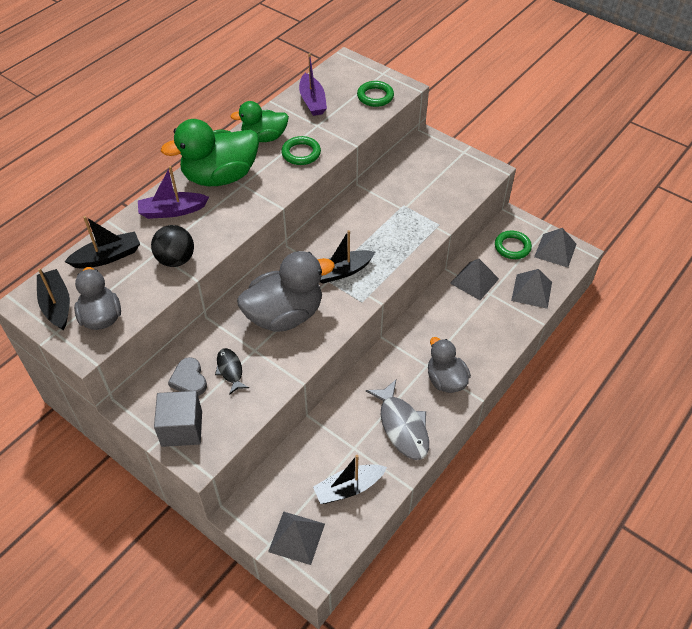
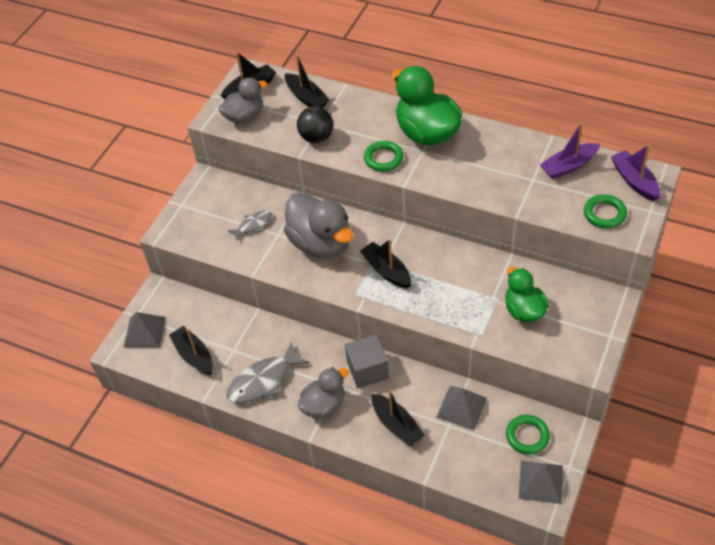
camera: 80 degrees right, 0 degrees up
(172, 211) = (371, 117): purple boat -> purple boat (634, 181)
(182, 428) = (191, 213): grey cube -> grey cube (367, 370)
(189, 379) = (237, 203): grey heart -> none
(230, 370) = (253, 225): black fish -> grey fish
(264, 137) = (494, 146): green duck -> green duck (524, 310)
(301, 153) = (484, 179): green ring -> green ring (383, 158)
(481, 329) = (396, 425): none -> black boat
(531, 291) = (467, 465): grey pyramid -> none

